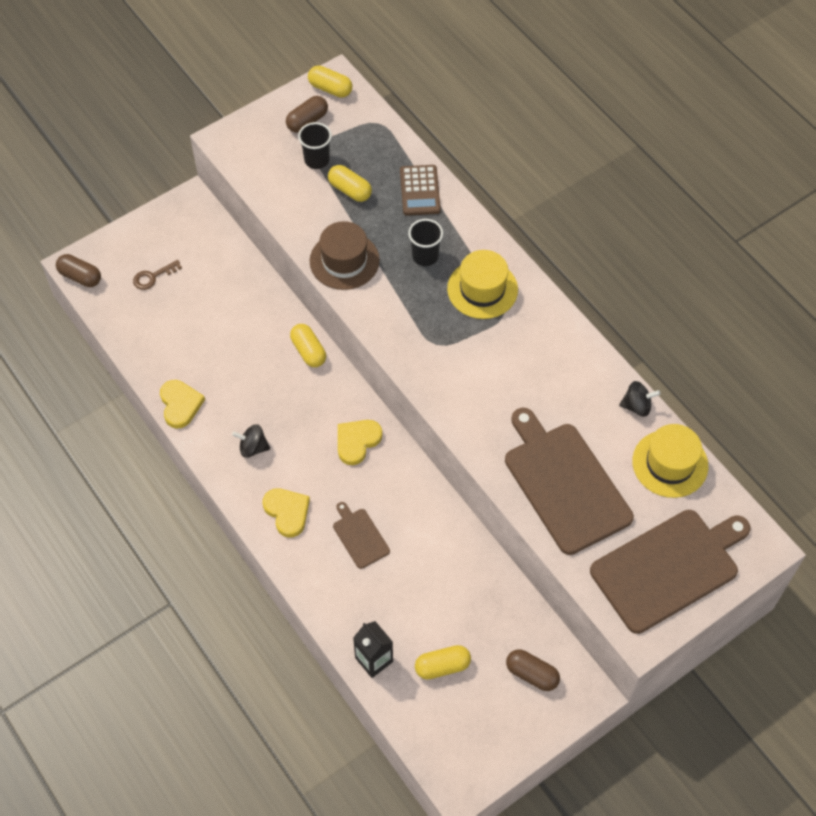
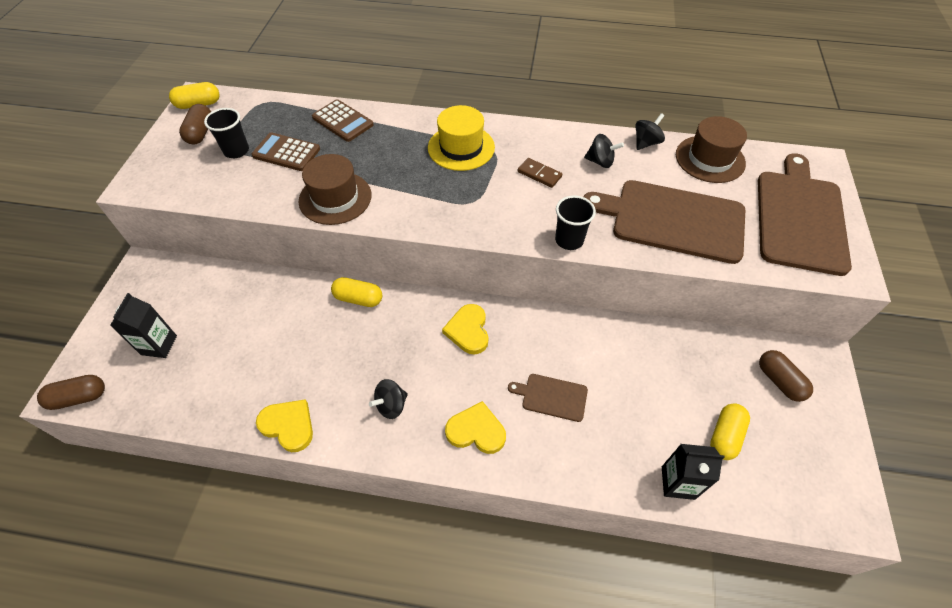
camera: 45 degrees left, 5 degrees down
(153, 277) = (159, 345): brown key -> black carton
(350, 190) = (286, 152): yellow capsule -> brown calculator
(425, 256) = (395, 155): black cup -> black cup (569, 240)
(513, 362) = (539, 174): none -> brown domino
(532, 674) = (779, 381): brown capsule -> brown capsule turned 75 degrees clockwise
(575, 391) = (600, 162): none -> black spinning top
(670, 463) = (710, 159): yellow hat -> brown hat

